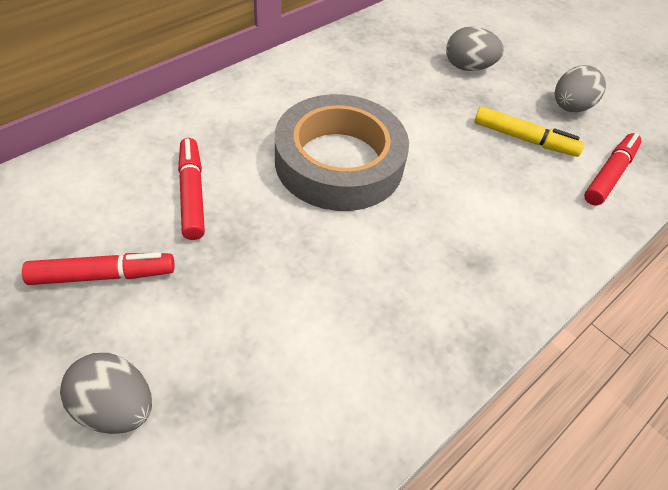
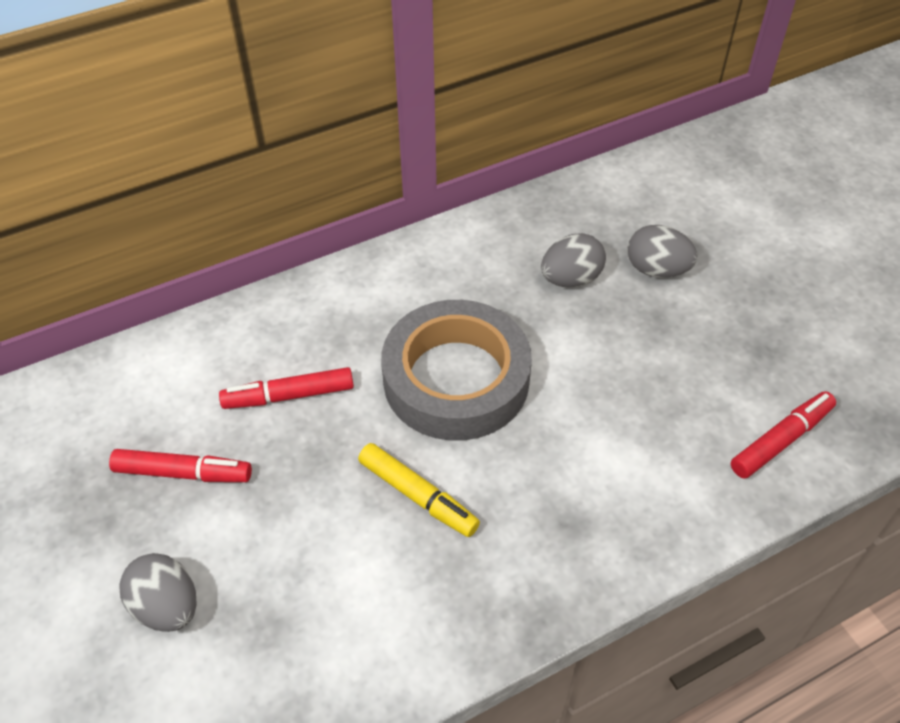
camera: 20 degrees right, 0 degrees up
(192, 194) = (289, 396): red marker -> red marker turned 105 degrees counterclockwise
(524, 139) = (690, 378): yellow marker -> yellow marker (418, 496)
(569, 107) = (769, 341): grey egg -> grey egg (570, 279)

